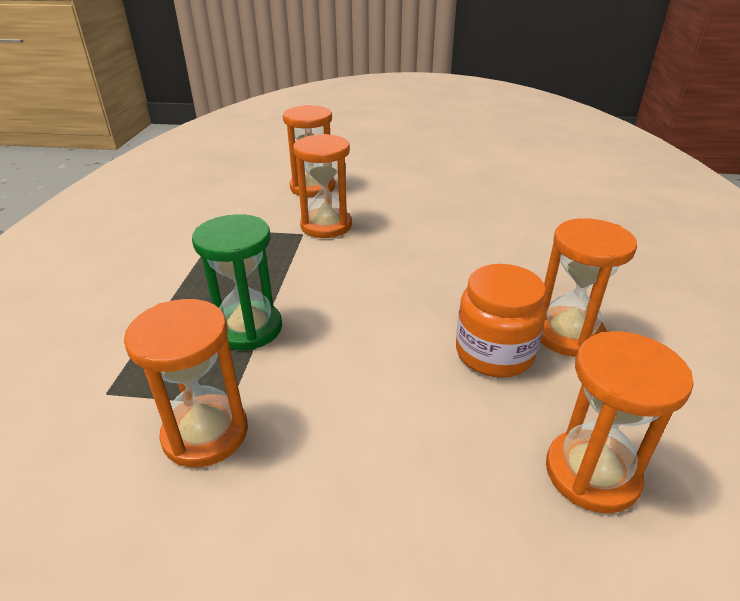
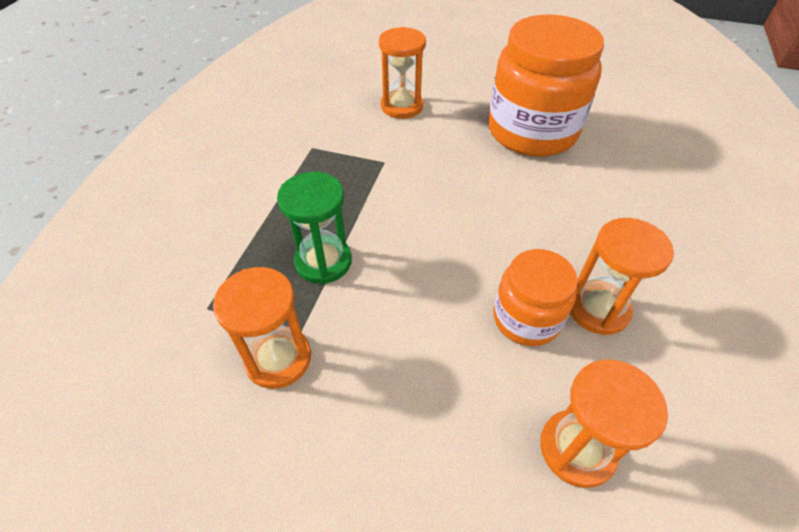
camera: 10 degrees right, 15 degrees up
(326, 226) = (406, 155): orange hourglass -> none
(452, 195) = (532, 131): none -> orange jar

